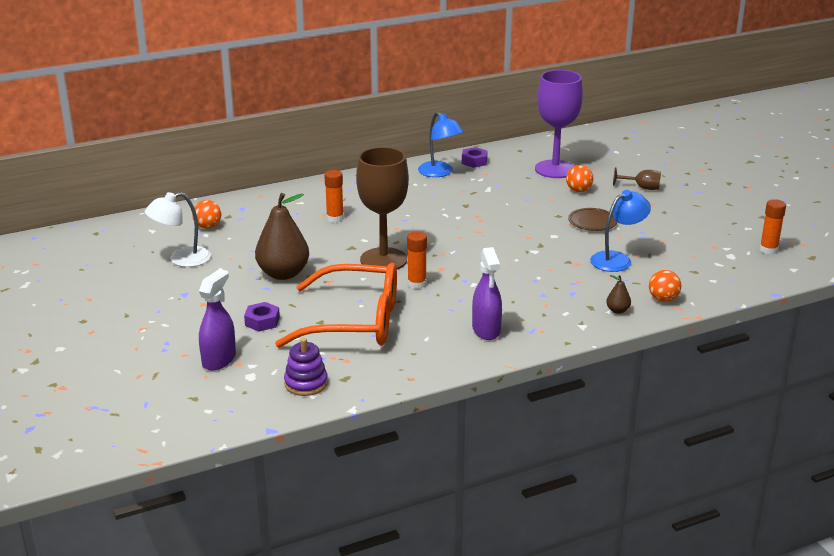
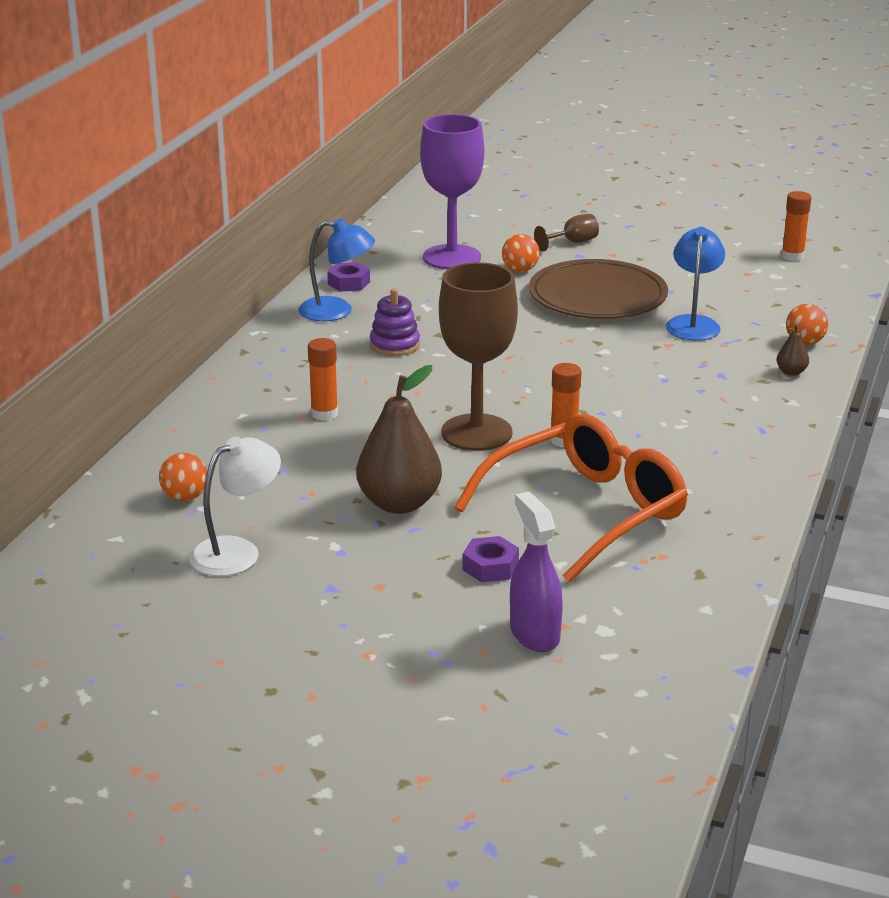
camera: 45 degrees left, 0 degrees up
(181, 259) = (237, 551): white lamp -> white lamp turned 150 degrees counterclockwise
(306, 383) = (675, 602): purple stacking toy -> purple stacking toy (394, 345)
(486, 330) = (723, 451): purple spray bottle -> none
(592, 222) = (597, 296): brown plate -> brown plate, size x2.06

